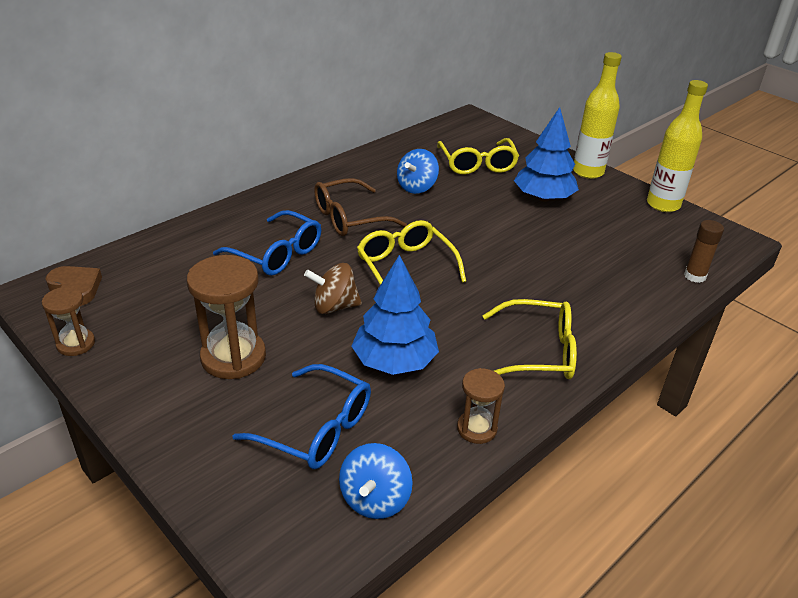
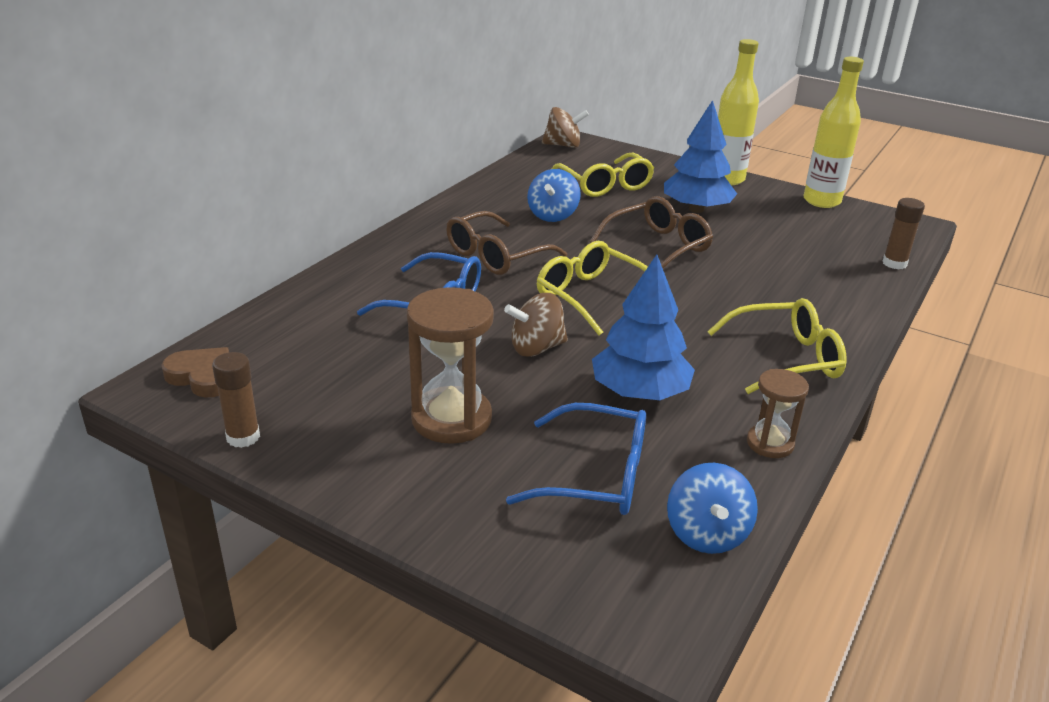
camera: 15 degrees left, 5 degrees down
(76, 344) = (243, 437): brown hourglass -> brown glue stick
(463, 122) = (563, 145): none -> brown spinning top
(489, 229) = (658, 247): none -> brown glasses

